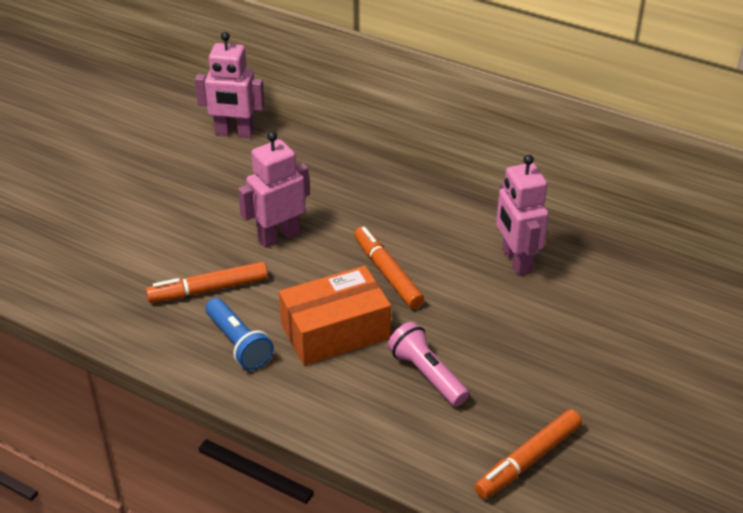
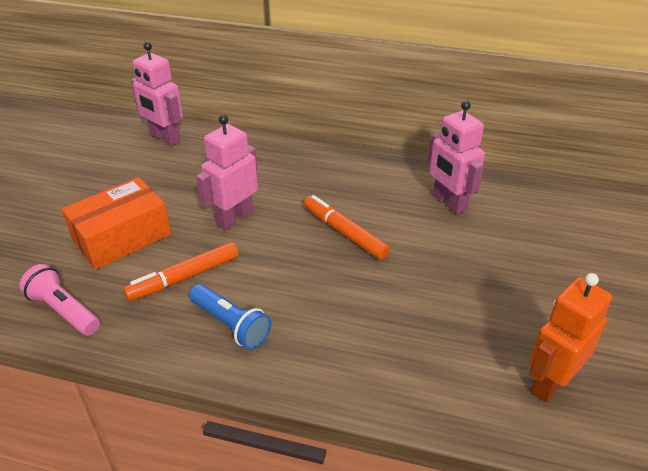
camera: 15 degrees left, 0 degrees up
(234, 133) = (165, 138): pink robot -> pink robot turned 45 degrees clockwise
(335, 331) = (319, 294): orange box -> orange box (122, 237)
(426, 375) = (420, 318): pink flashlight -> pink flashlight (63, 311)
(528, 460) = (550, 382): orange marker -> orange robot

